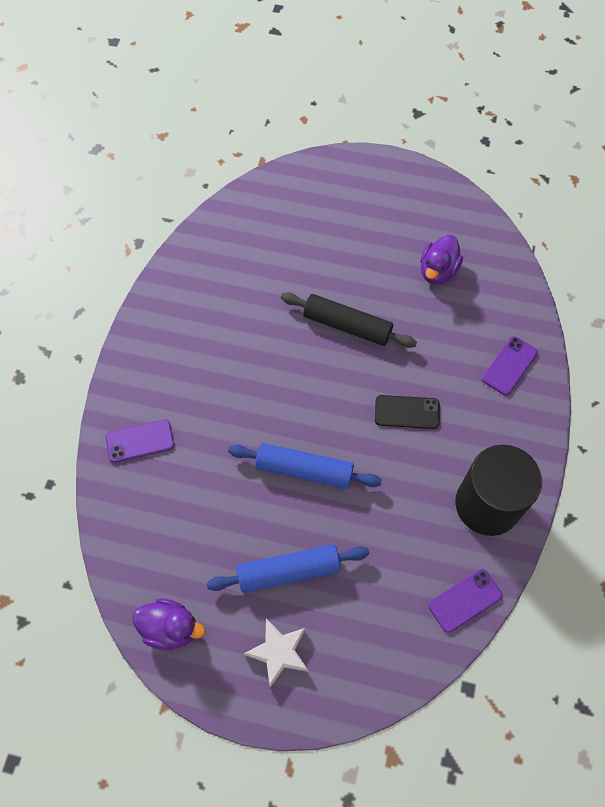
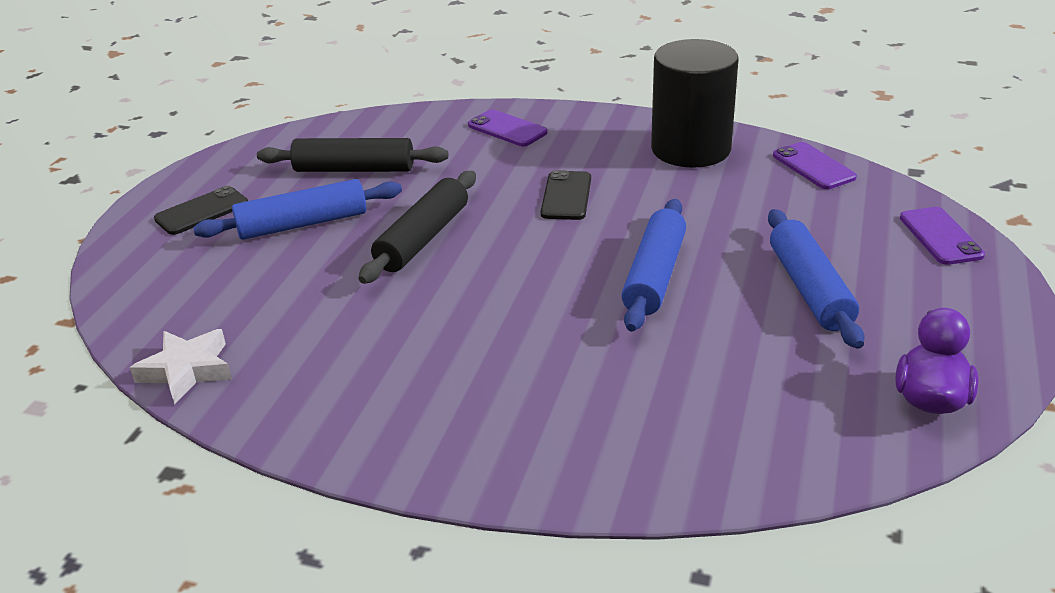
camera: 85 degrees left, 30 degrees down
(140, 441) = (609, 446): purple phone -> purple phone (940, 236)
(278, 652) = (927, 297): white star -> white star (187, 370)
(363, 253) = (302, 224): none -> blue rolling pin
(376, 194) = (202, 211): none -> black phone
(437, 271) = (354, 169): purple duck -> black rolling pin

